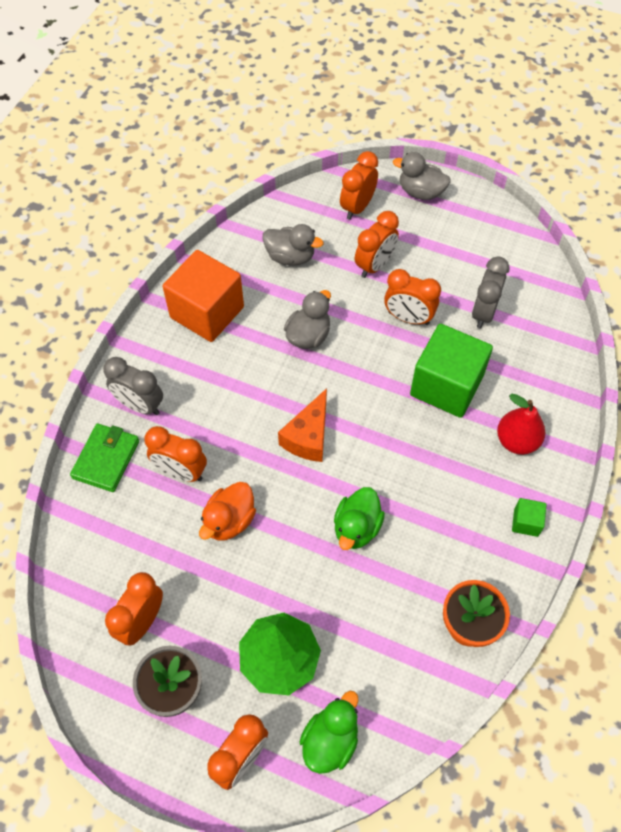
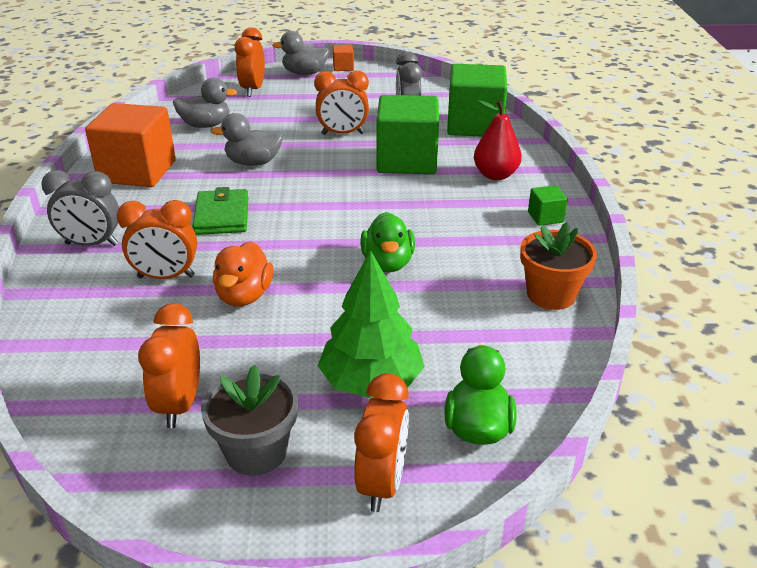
camera: 25 degrees left, 25 degrees down
(106, 459) = (68, 291): green wallet -> green wallet (222, 216)
(308, 336) = (253, 163): grey duck -> grey duck turned 105 degrees counterclockwise
(308, 436) = (295, 220): orange cheese -> none
(374, 265) = (290, 114): orange clock -> none
(465, 193) = (343, 67): none -> orange cube
(543, 350) = (474, 125): none -> green cube

